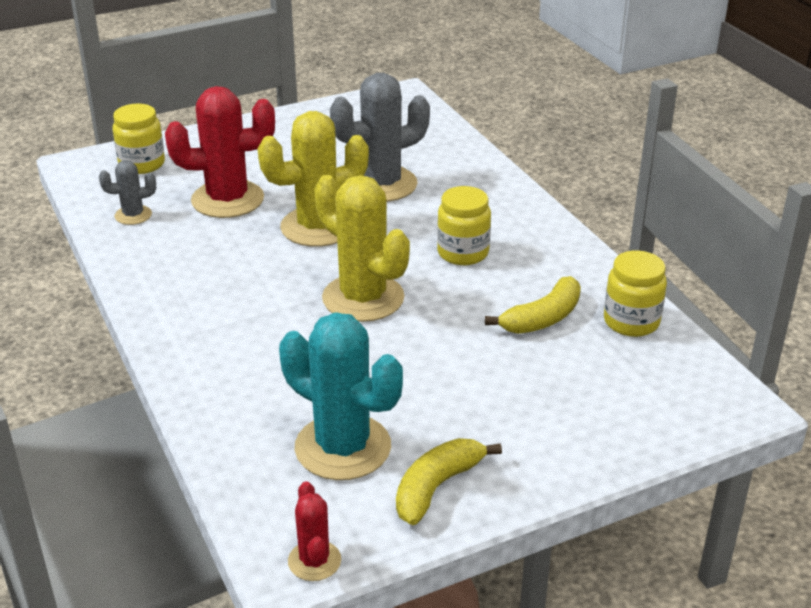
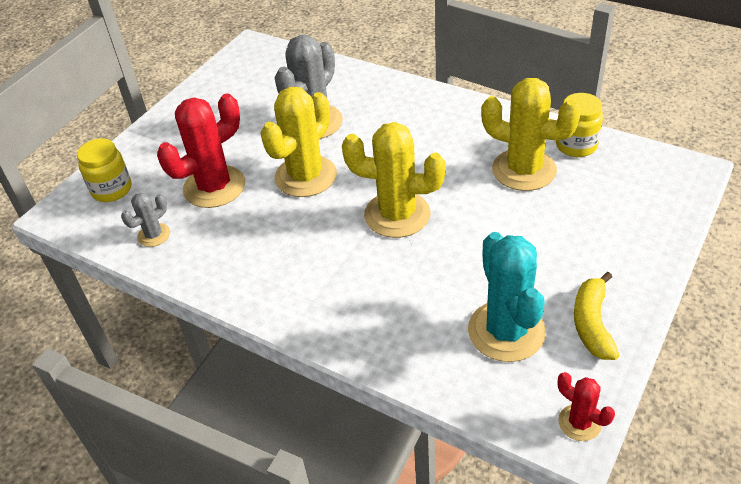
camera: 30 degrees left, 10 degrees up
(343, 447) = (506, 331): turquoise cactus -> turquoise cactus turned 75 degrees clockwise
(463, 253) = (424, 148): yellow jar -> none
(542, 318) = (524, 170): yellow banana -> yellow cactus

